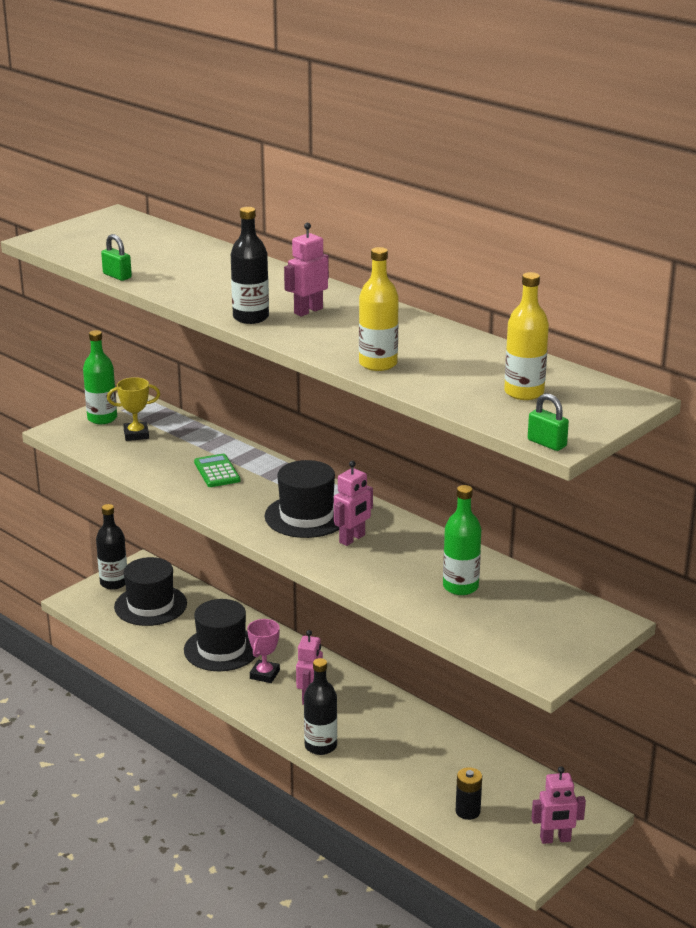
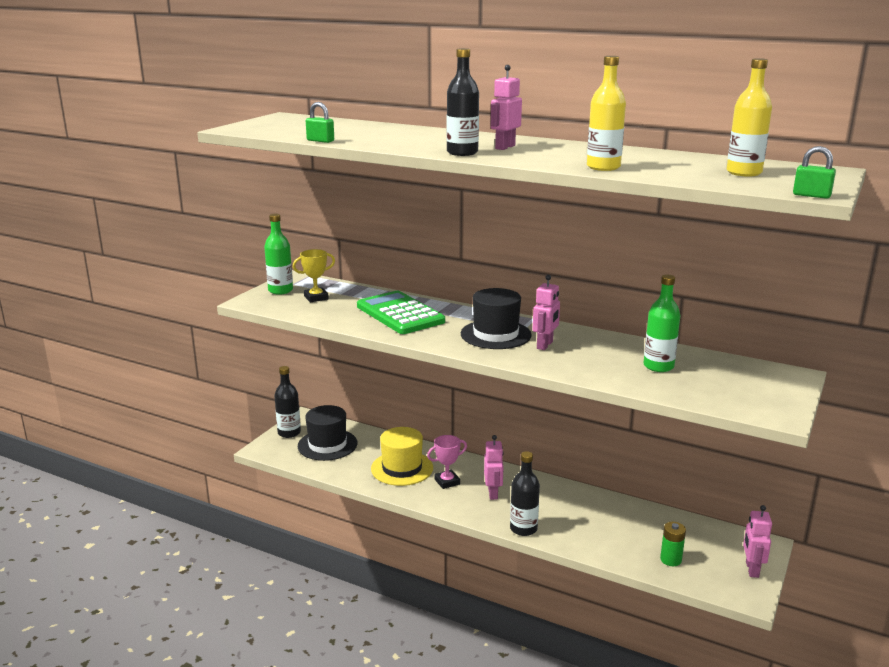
camera: 15 degrees left, 5 degrees down
(216, 471) = (400, 314): green calculator -> green calculator, size x1.88
(221, 649) = (402, 468): black hat -> yellow hat
(264, 674) = (447, 482): pink trophy -> pink trophy turned 60 degrees clockwise
(467, 811) = (670, 560): black battery -> green battery
(555, 839) = (751, 569): pink robot -> pink robot turned 120 degrees clockwise

